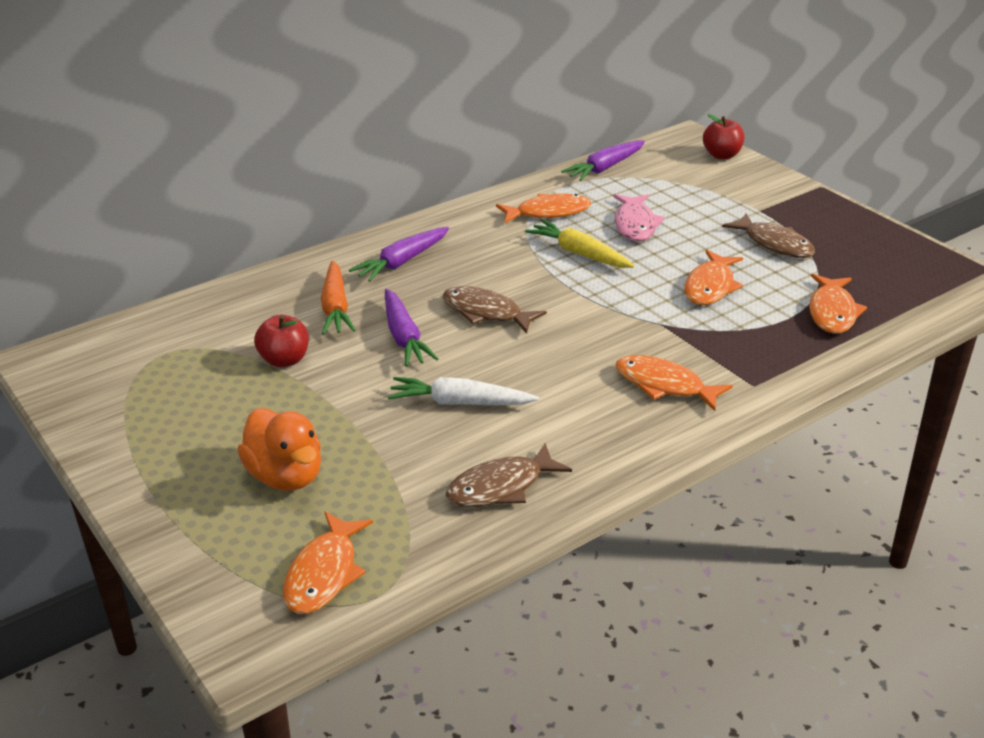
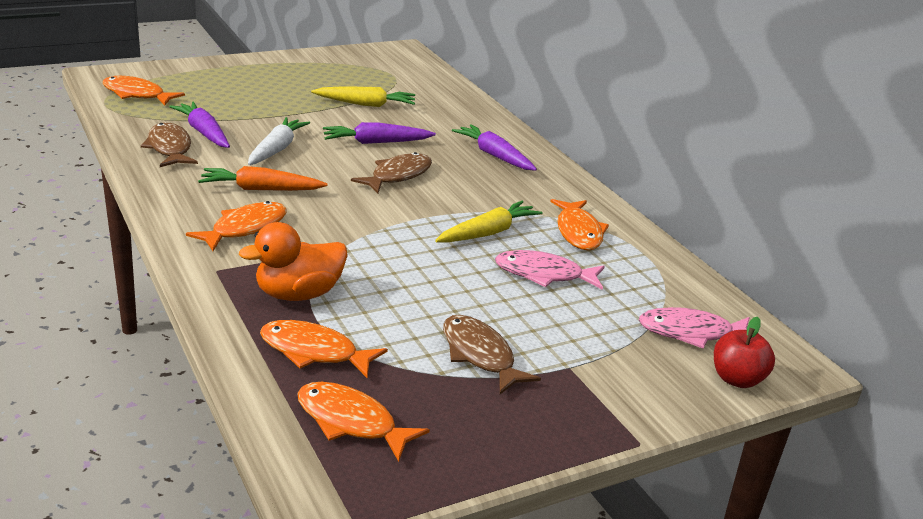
camera: 95 degrees right, 5 degrees down
(284, 360) = (366, 104): red apple -> yellow carrot
(285, 476) = (235, 94): orange duck -> orange duck (298, 294)
(335, 308) = (430, 125): orange carrot -> orange carrot (260, 189)
(605, 168) = (688, 284): purple carrot -> purple carrot (203, 132)
(676, 168) = (691, 333): none -> pink fish
(710, 286) = (399, 289): orange fish -> orange fish (351, 422)
(774, 244) = (480, 355): brown fish -> brown fish turned 90 degrees clockwise

